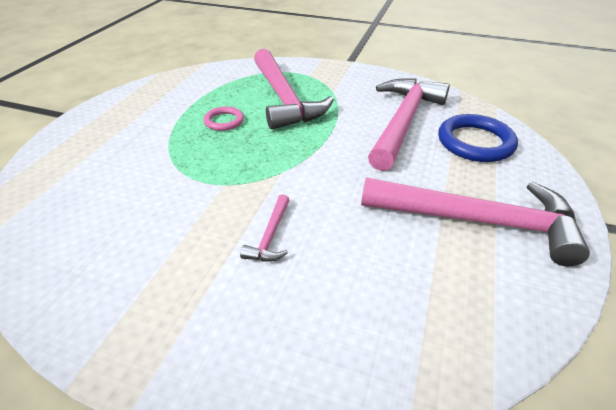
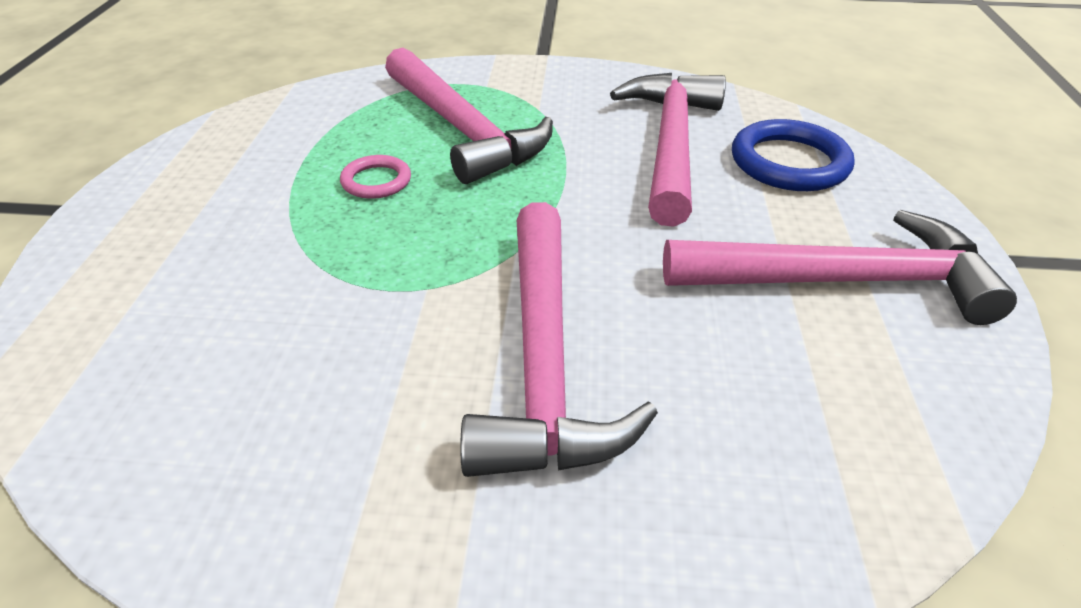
camera: 15 degrees left, 0 degrees up
(270, 236) = (544, 360): pink hammer -> pink hammer, size x2.40

